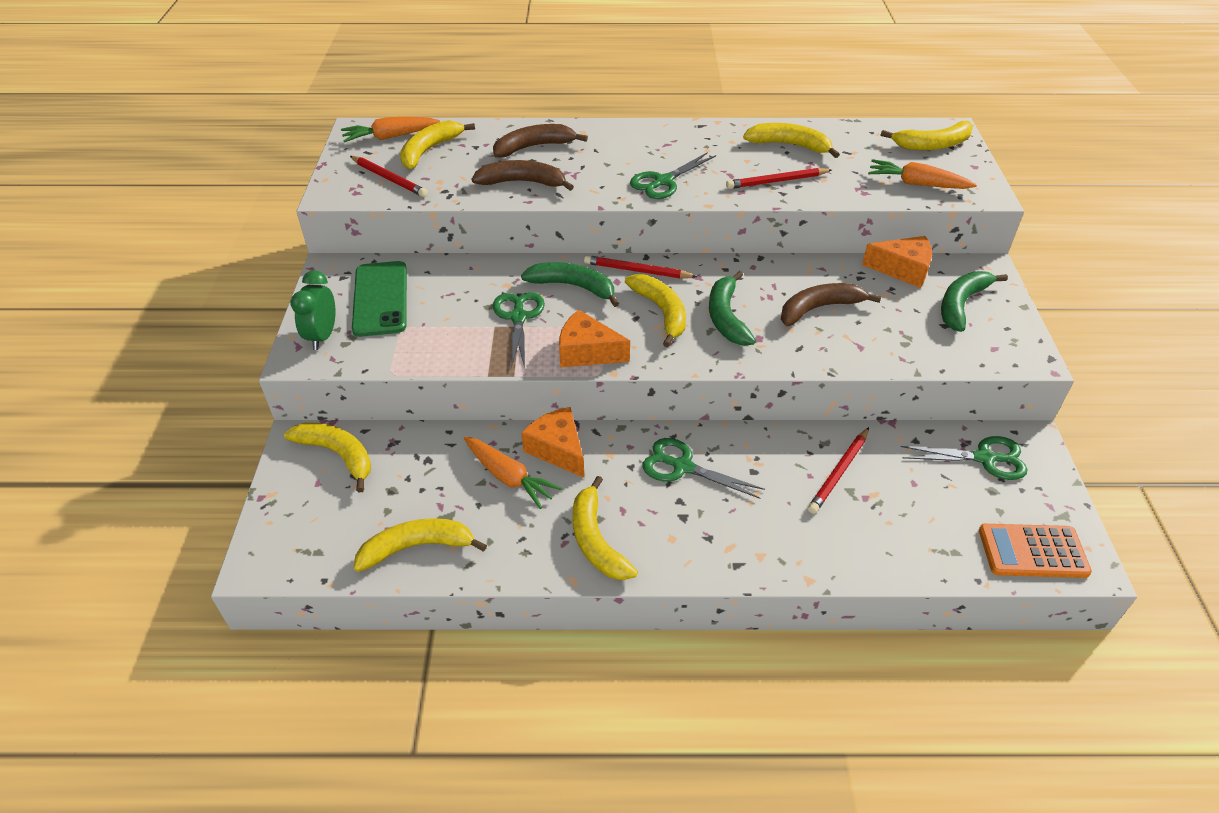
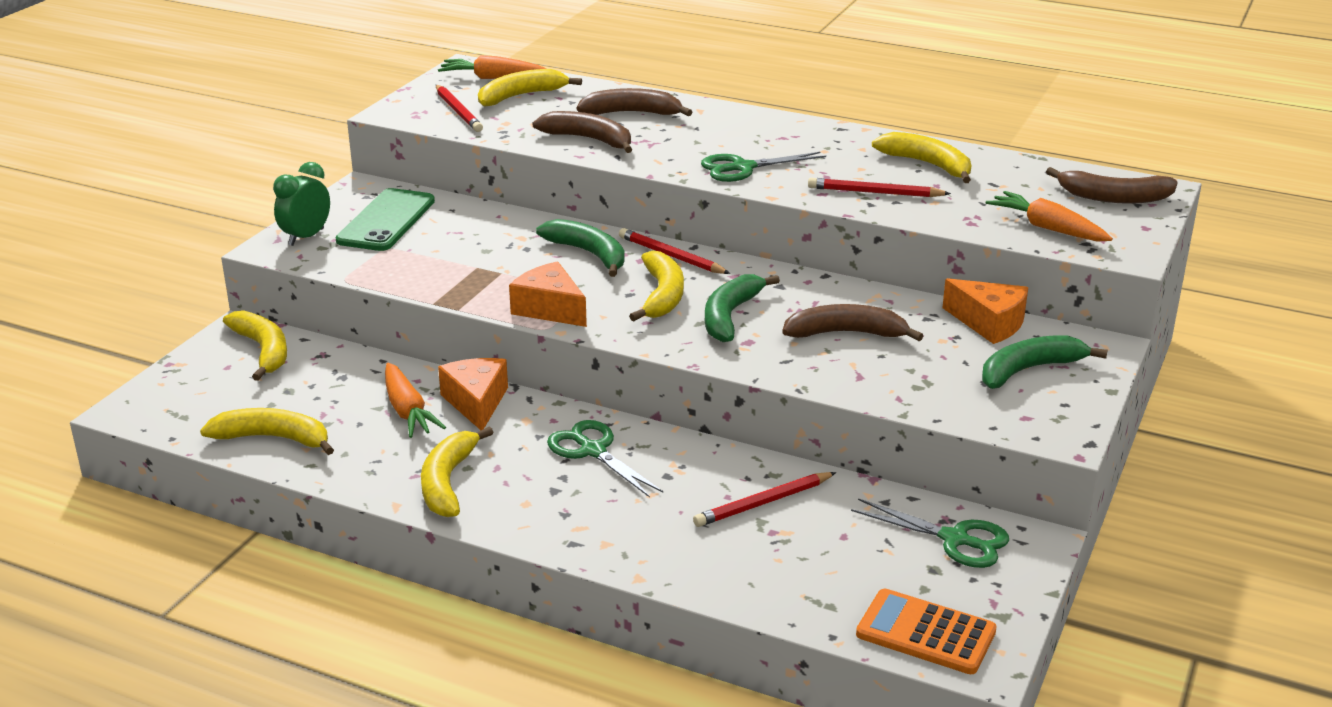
camera: 25 degrees right, 15 degrees down
(518, 317) = (507, 265): green scissors -> none
(933, 145) = (1114, 198): yellow banana -> brown banana

